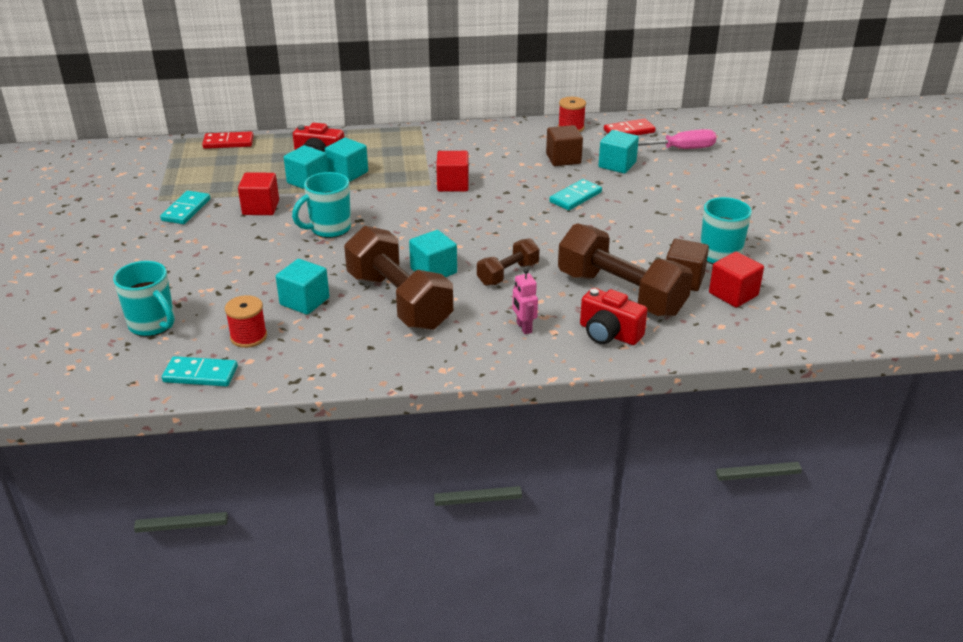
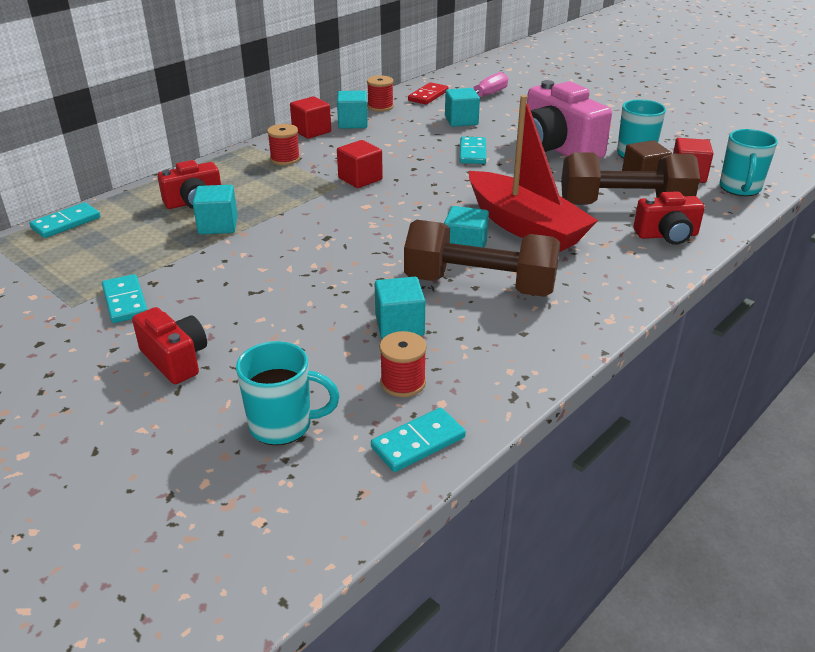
camera: 40 degrees left, 0 degrees up
(159, 258) = (175, 359): none -> red camera
(228, 142) = (66, 223): red domino -> turquoise domino
(261, 207) = (208, 266): red cube -> red cube (311, 131)
(329, 229) = (312, 256): turquoise mug -> turquoise mug (740, 189)
(347, 173) = (247, 204): turquoise cube -> turquoise cube (353, 123)
(426, 147) = (285, 159): none -> red spool
(508, 274) = (524, 226): brown dumbbell -> red boat
(524, 328) = (607, 259): pink robot -> none
(563, 159) = (414, 130): brown cube -> none
(656, 222) = (557, 148): none -> pink camera

